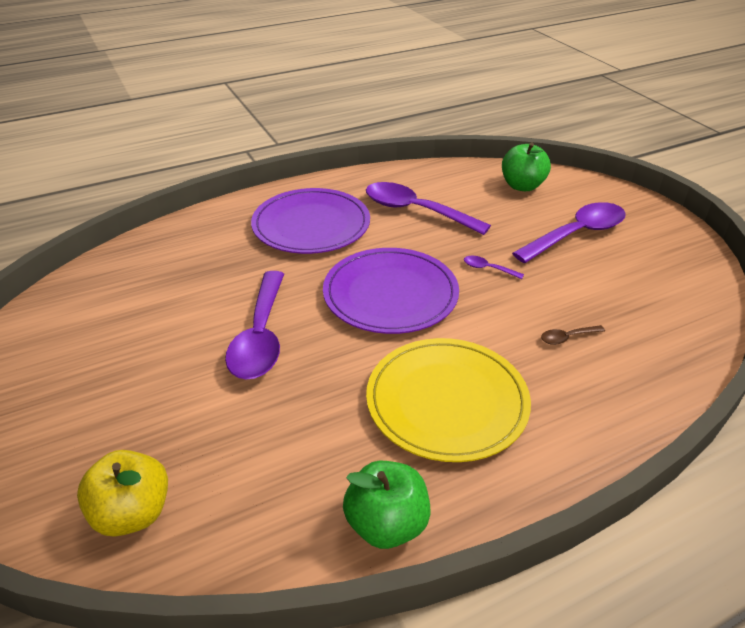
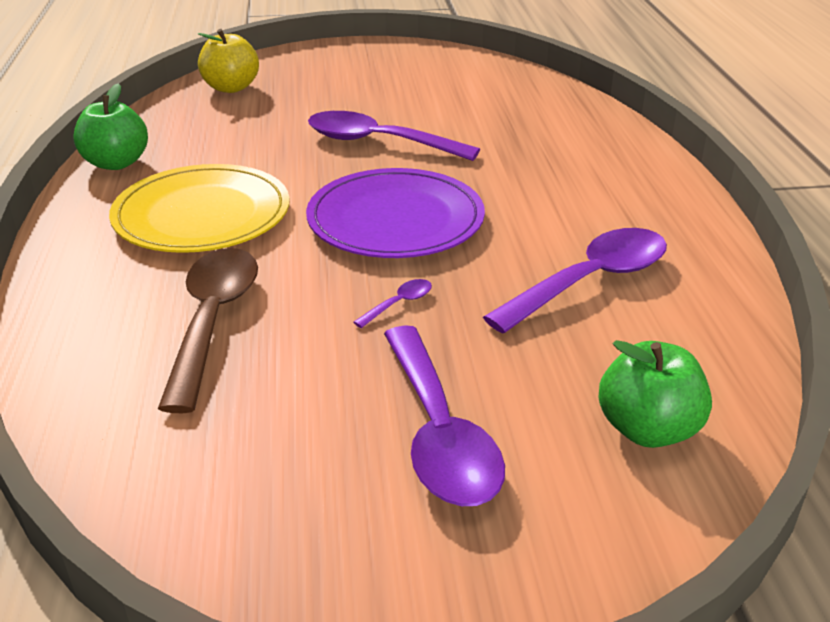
camera: 110 degrees right, 5 degrees down
(311, 225) = (582, 194): purple plate -> none
(567, 338) = (213, 321): brown spoon -> brown spoon, size x2.45

